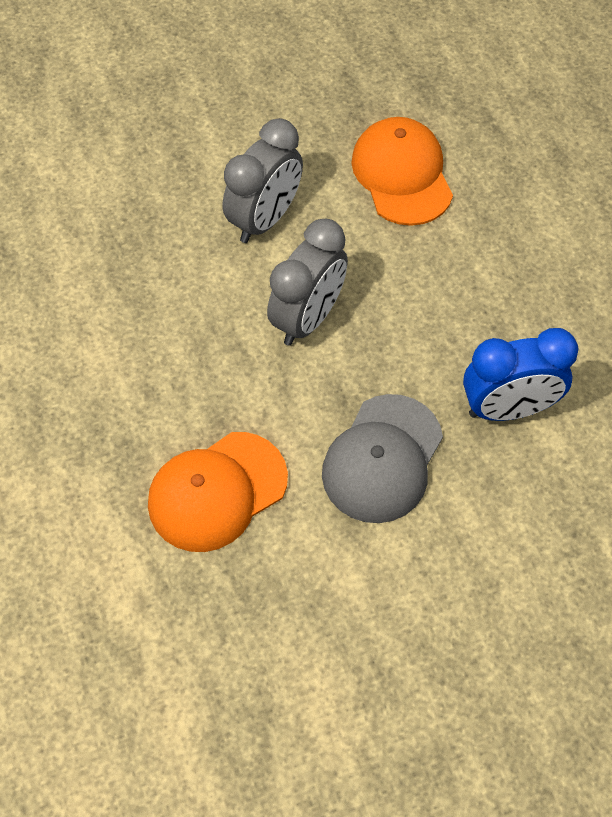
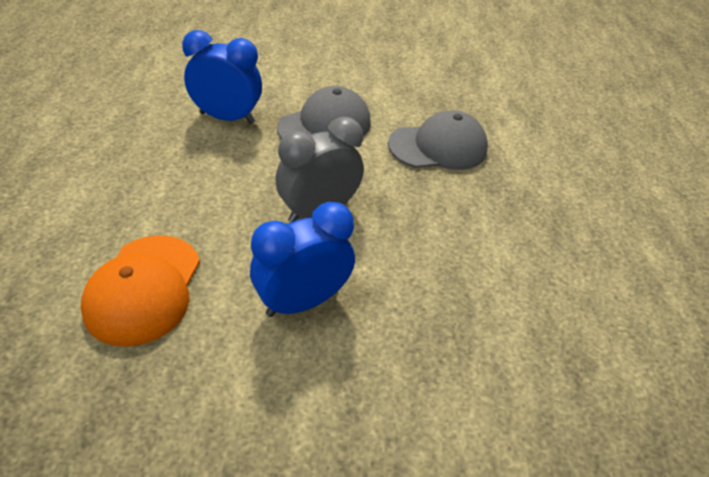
camera: 160 degrees left, 15 degrees down
(217, 492) = (438, 147): orange cap -> grey cap
(265, 219) = (302, 301): grey clock -> blue clock

